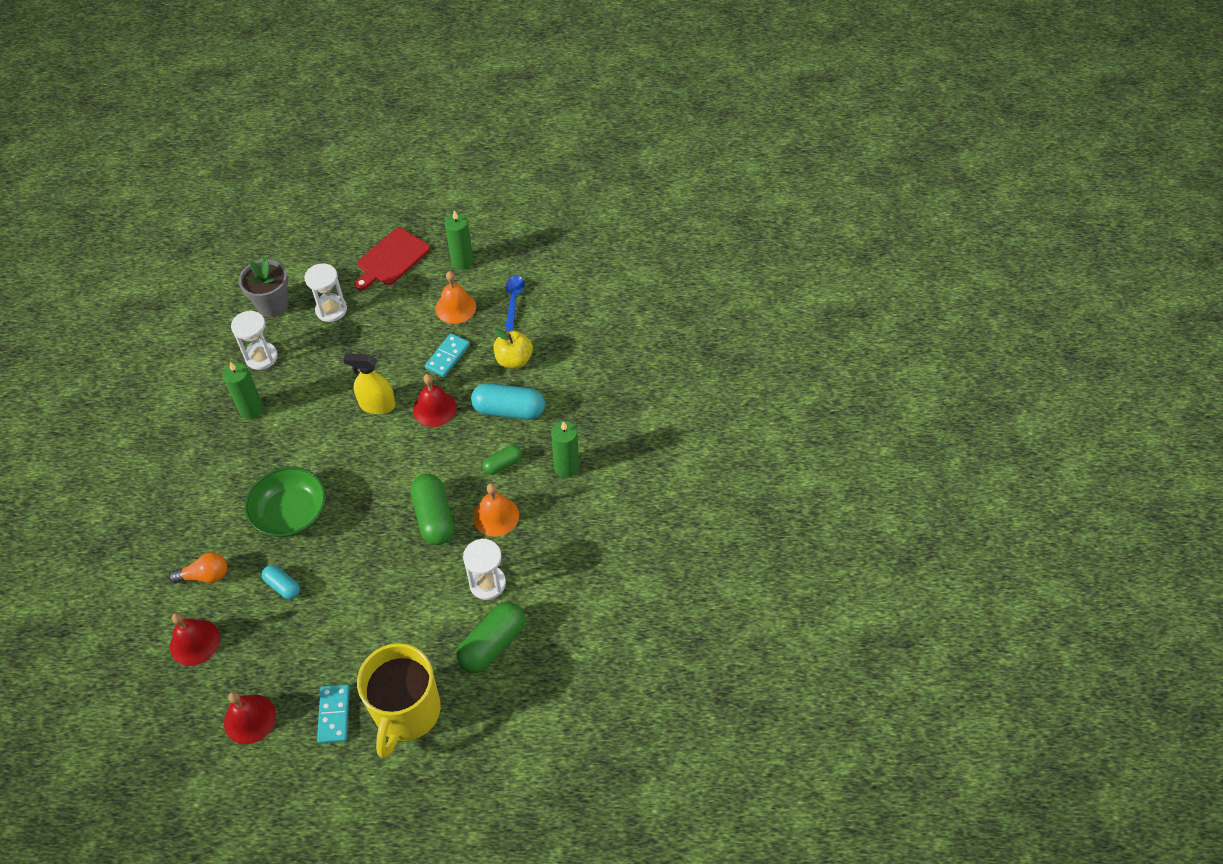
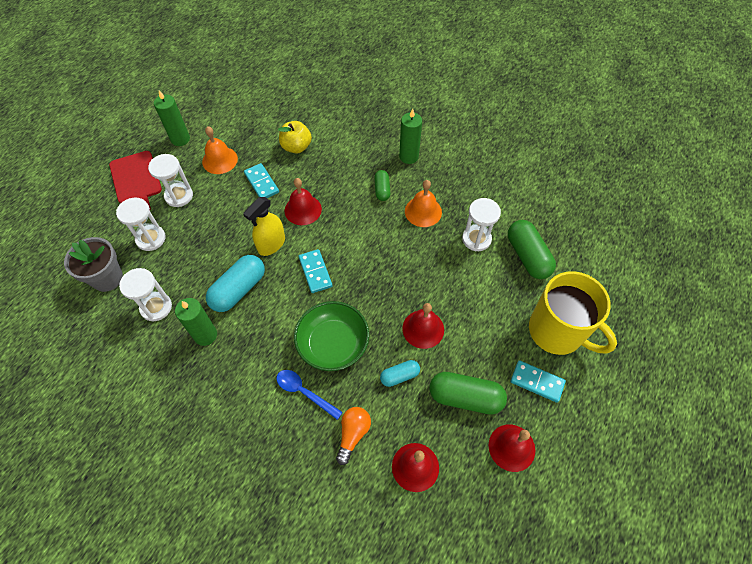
camera: 60 degrees left, 5 degrees up
(346, 582) = (423, 329): none -> red bell
(364, 458) = (315, 272): none -> turquoise domino
(392, 301) = (179, 196): none -> white hourglass
(434, 517) = (400, 248): green capsule -> green capsule (465, 397)
(509, 410) = (338, 167): turquoise capsule -> turquoise capsule (239, 290)
(513, 301) = (244, 126): blue spoon -> blue spoon (304, 392)

